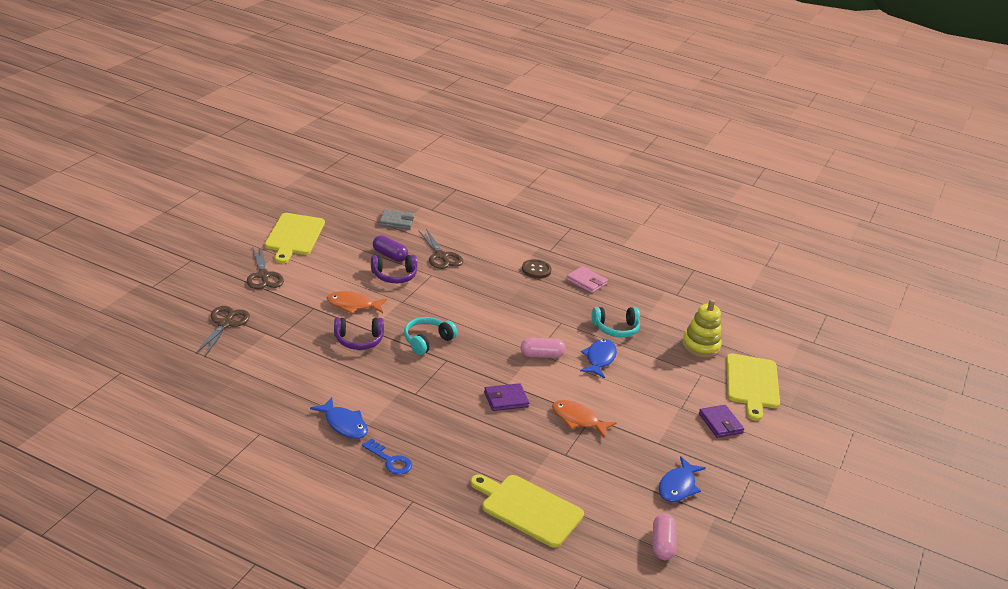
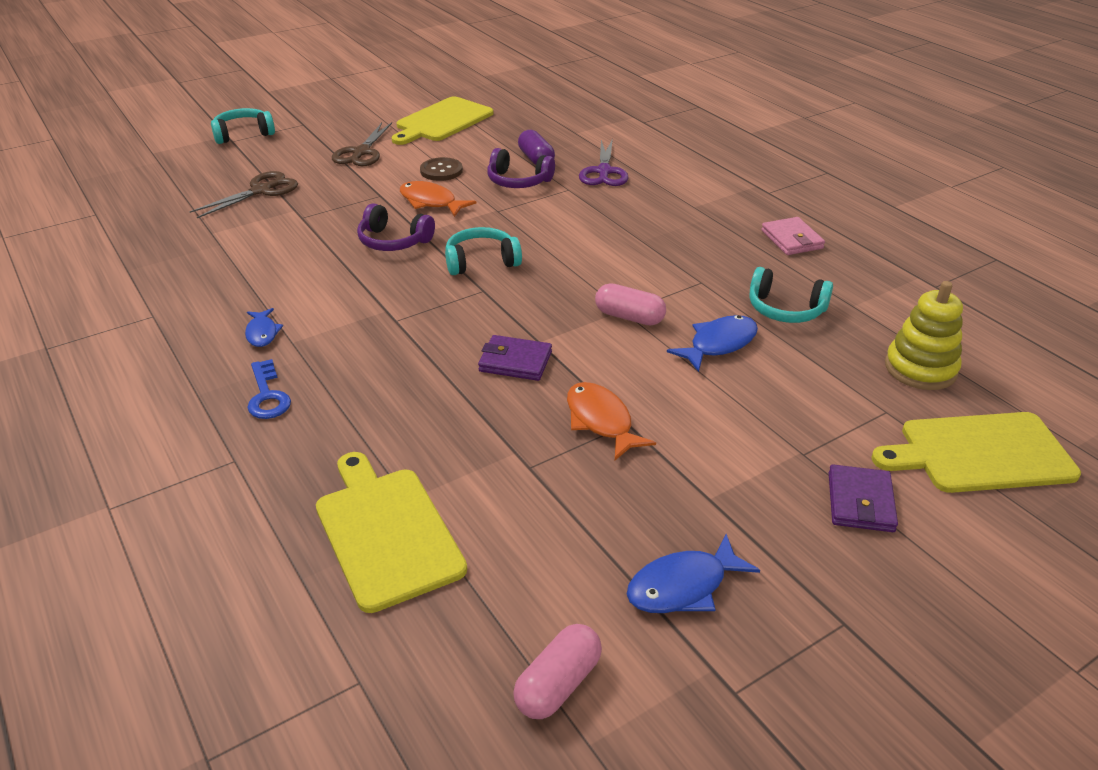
camera: 35 degrees right, 5 degrees up
(154, 279) = (243, 134): none -> turquoise headphones
(344, 424) = (262, 333): blue fish -> blue fish, size x0.64
(396, 221) = (584, 127): grey wallet -> none
(441, 256) = (604, 172): brown scissors -> purple scissors
(536, 270) = (725, 211): brown button -> brown button (441, 171)
(752, 384) = (980, 453): yellow cutting board -> yellow cutting board turned 45 degrees clockwise

